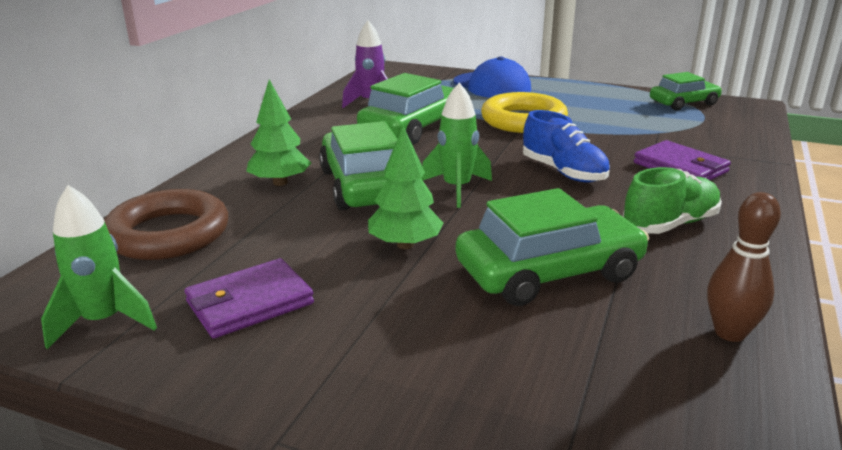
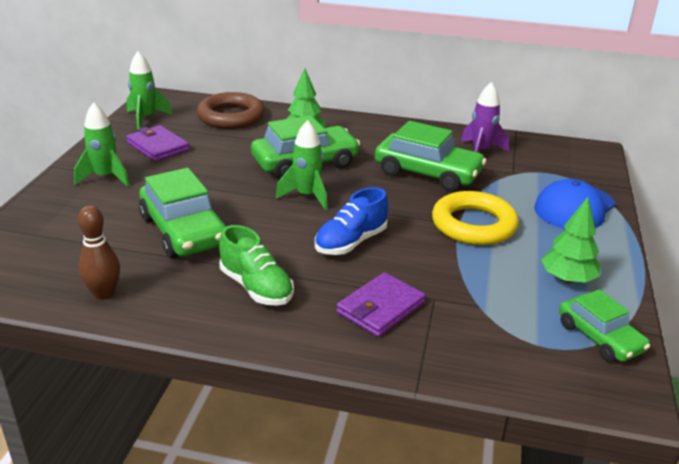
camera: 80 degrees right, 5 degrees up
(358, 357) = (106, 177): none -> green rocket
(405, 245) = (220, 182): green tree -> green tree (567, 279)

